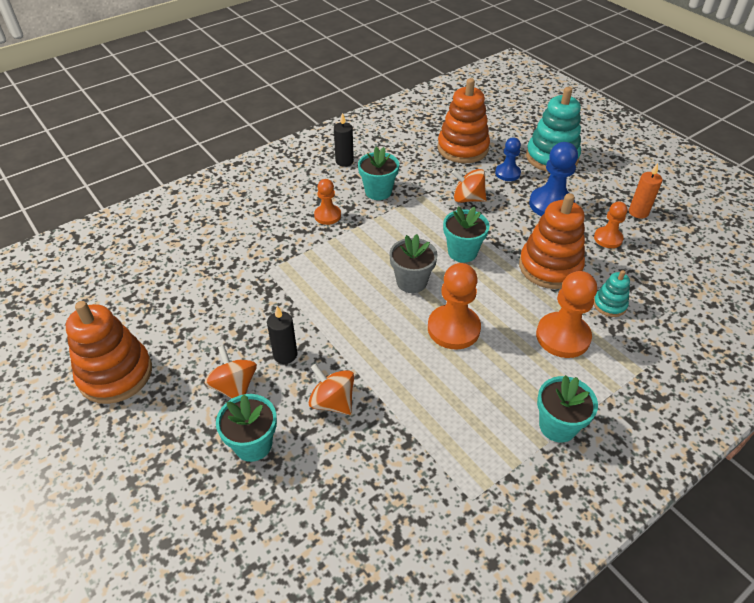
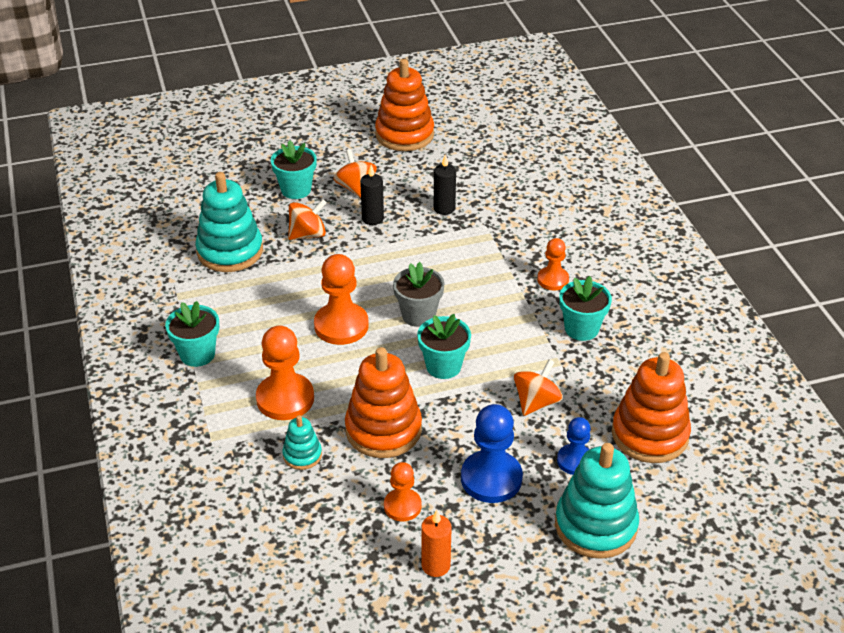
camera: 110 degrees right, 5 degrees down
(234, 386) = (355, 188): orange spinning top -> orange spinning top turned 105 degrees counterclockwise
(344, 161) = (655, 315): black candle -> black candle (444, 208)
(391, 466) = (230, 251): none -> turquoise stacking toy

